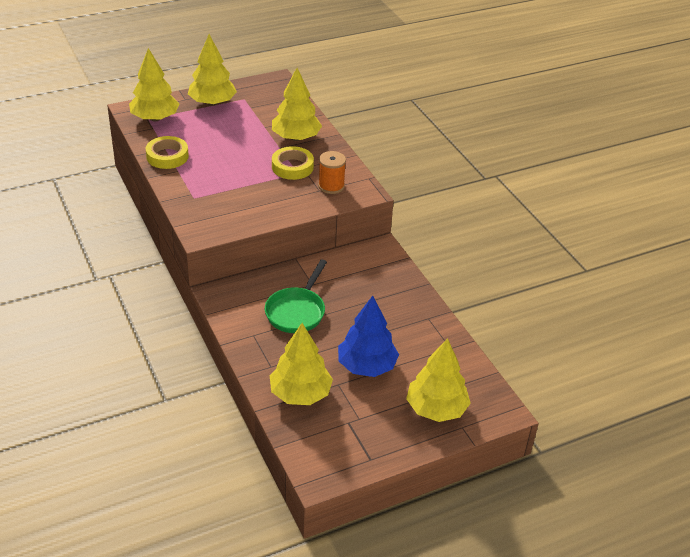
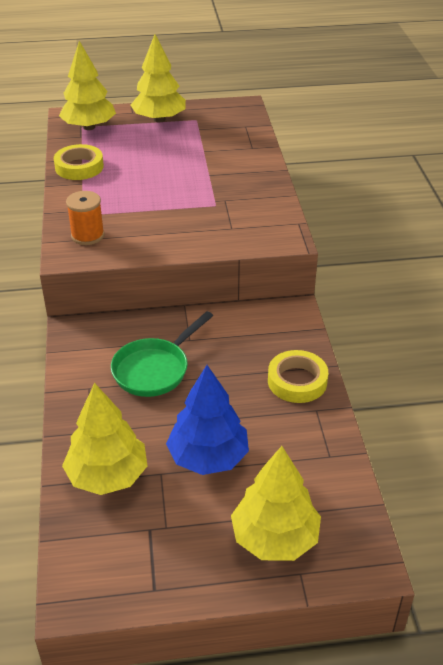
camera: 20 degrees right, 0 degrees up
(292, 167) = (213, 197): yellow tape -> yellow tape (297, 381)
(296, 137) = (233, 167): yellow tree -> none
(331, 186) = (248, 225): orange spool -> orange spool (87, 235)

